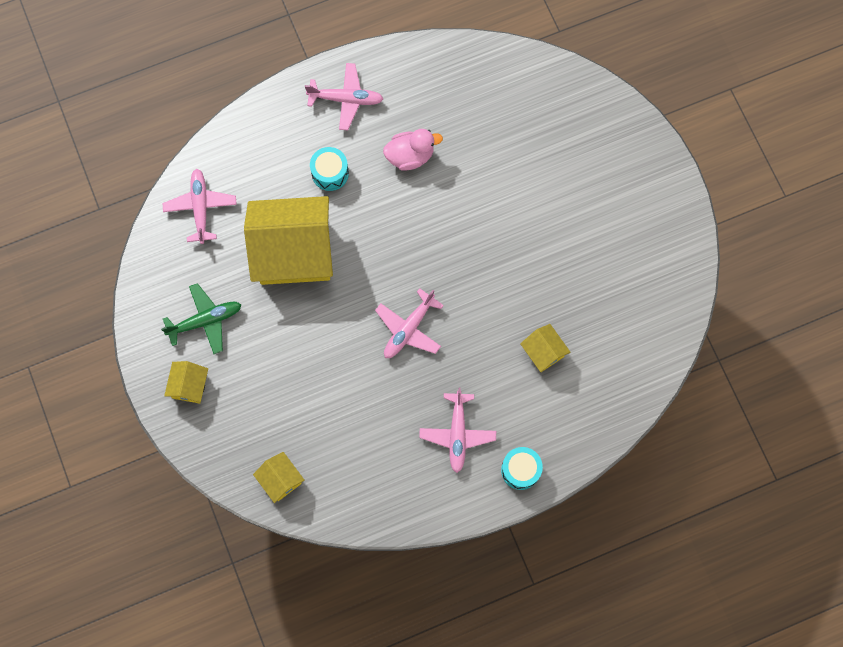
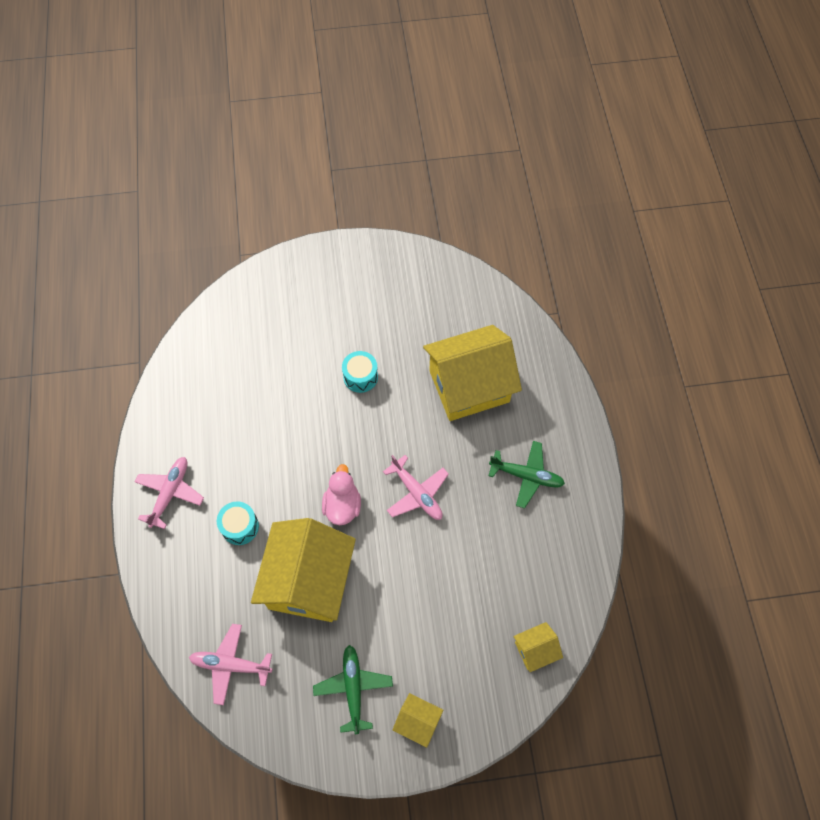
camera: 75 degrees left, 10 degrees down
(410, 156) = (249, 449): pink duck -> pink duck (342, 505)
(457, 434) = (526, 476): pink plane -> green plane
(520, 470) = (571, 432): turquoise drum -> turquoise drum (360, 377)
(543, 352) = (469, 386): yellow house -> yellow house, size x2.29

